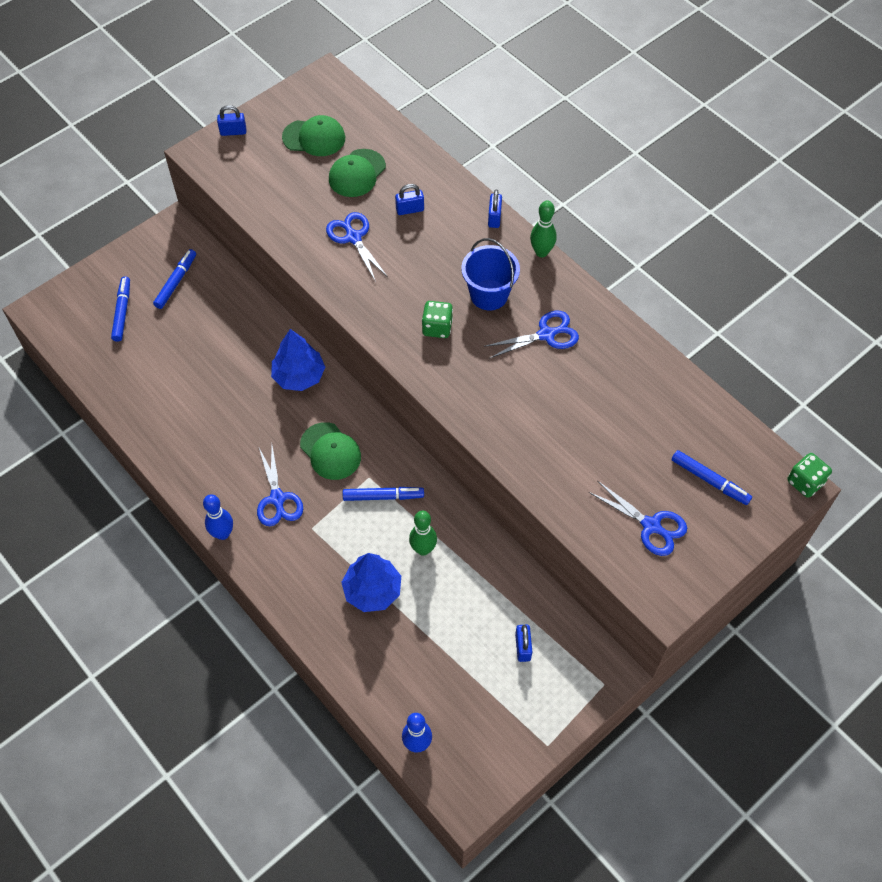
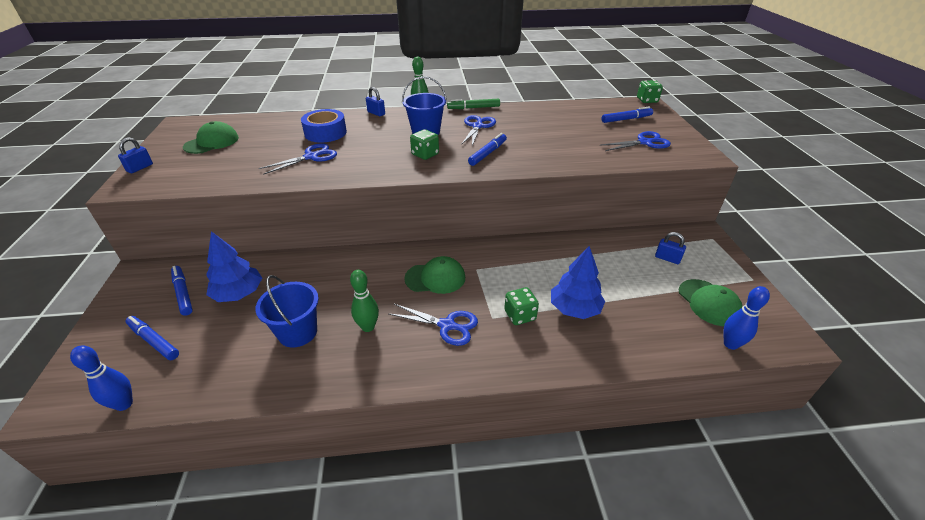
camera: 55 degrees left, 20 degrees down
(194, 397) = (297, 332): none -> blue bucket
(223, 533) = (447, 377): blue bowling pin -> blue bowling pin (124, 404)
(299, 376) = (355, 266): blue tree -> blue tree (239, 294)
(330, 549) = (520, 315): none -> green dice
(353, 238) = (311, 157): blue scissors -> blue scissors turned 135 degrees clockwise
(357, 173) = (267, 139): green cap -> green cap (709, 302)
(383, 496) = (498, 269): blue marker -> blue marker (487, 153)
(410, 209) = (325, 133): blue padlock -> blue tape
(423, 549) = (558, 269): green bowling pin -> green bowling pin (368, 327)
(595, 301) = (473, 108): none -> green marker

